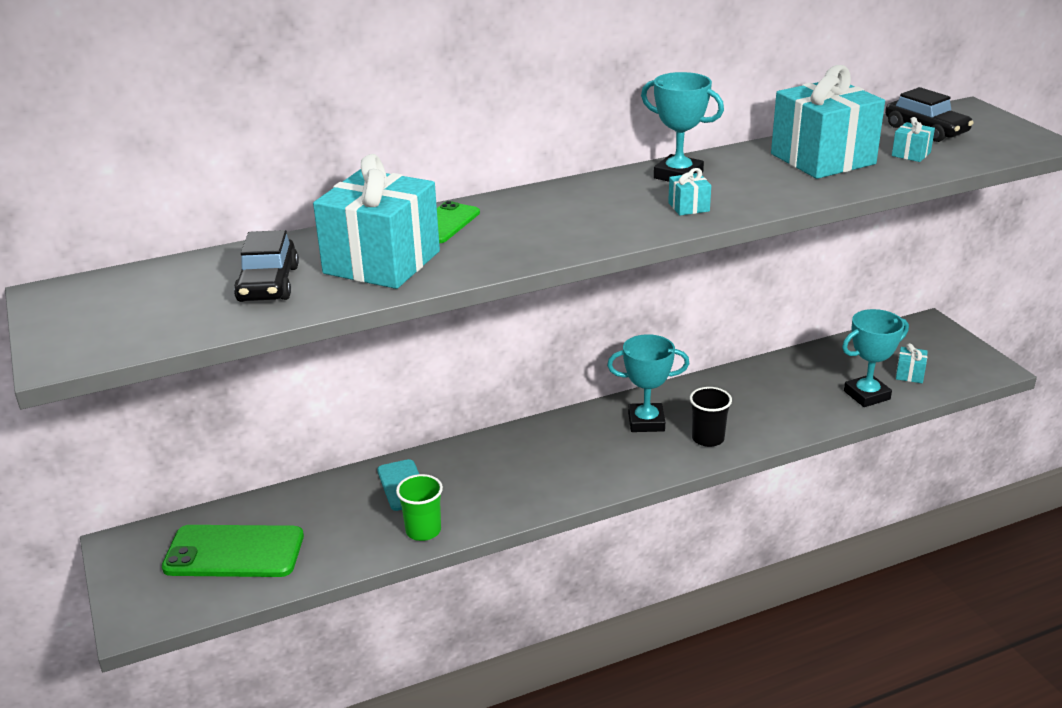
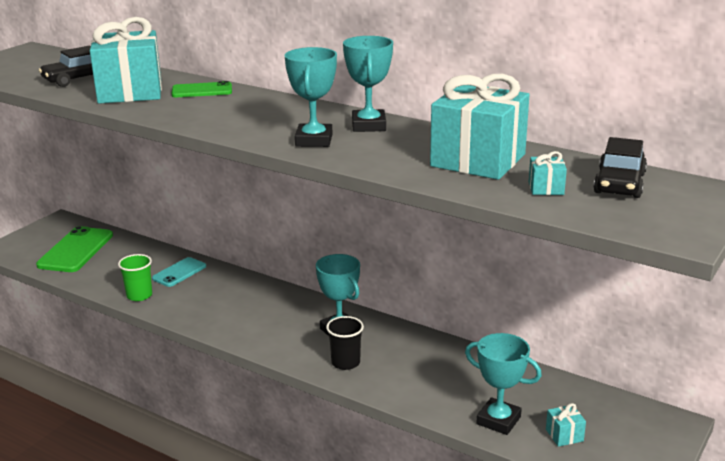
camera: 55 degrees right, 5 degrees down
(234, 552) = (76, 250): green phone -> green phone turned 45 degrees clockwise
(688, 207) = (314, 140): turquoise gift -> turquoise trophy

